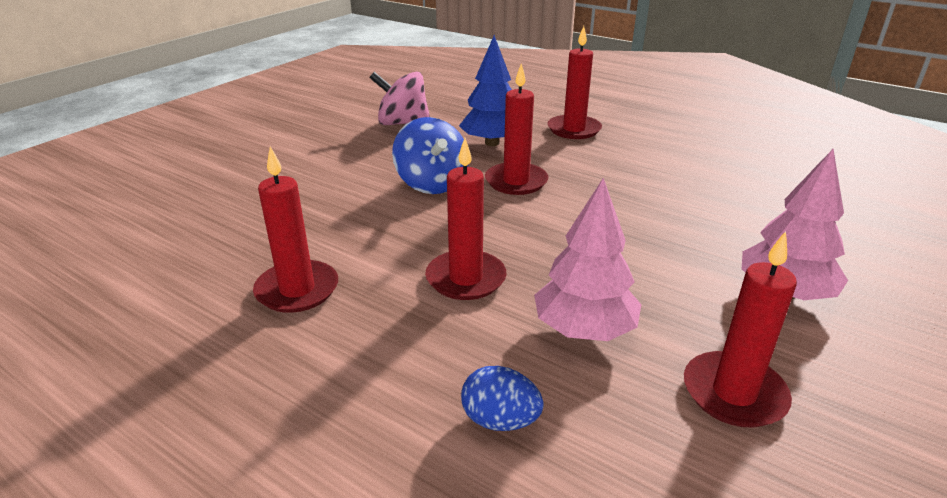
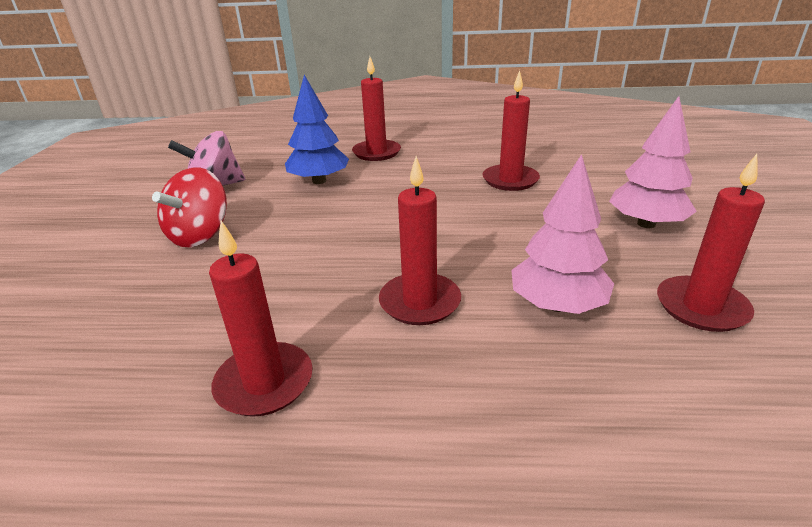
camera: 30 degrees left, 0 degrees up
(355, 162) = (200, 235): none -> red spinning top
(432, 183) = (300, 231): blue spinning top -> none
(500, 420) = (583, 414): blue egg -> none
(516, 181) = (374, 206): red candle -> red candle (510, 180)

